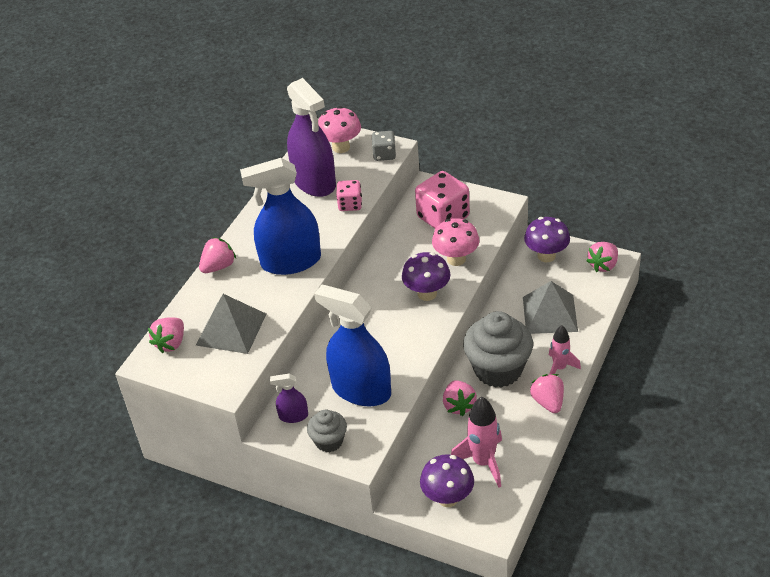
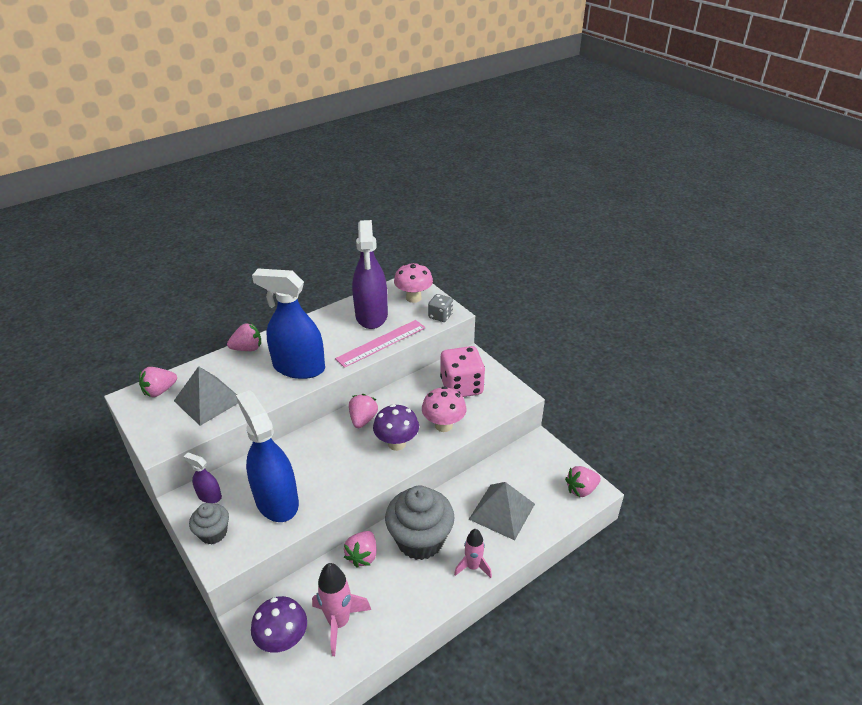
camera: 25 degrees right, 5 degrees down
(350, 204) = (381, 343): pink dice -> pink ruler
(546, 256) = (537, 458): purple mushroom -> none
(548, 402) = (438, 595): pink strawberry -> pink strawberry (363, 419)

